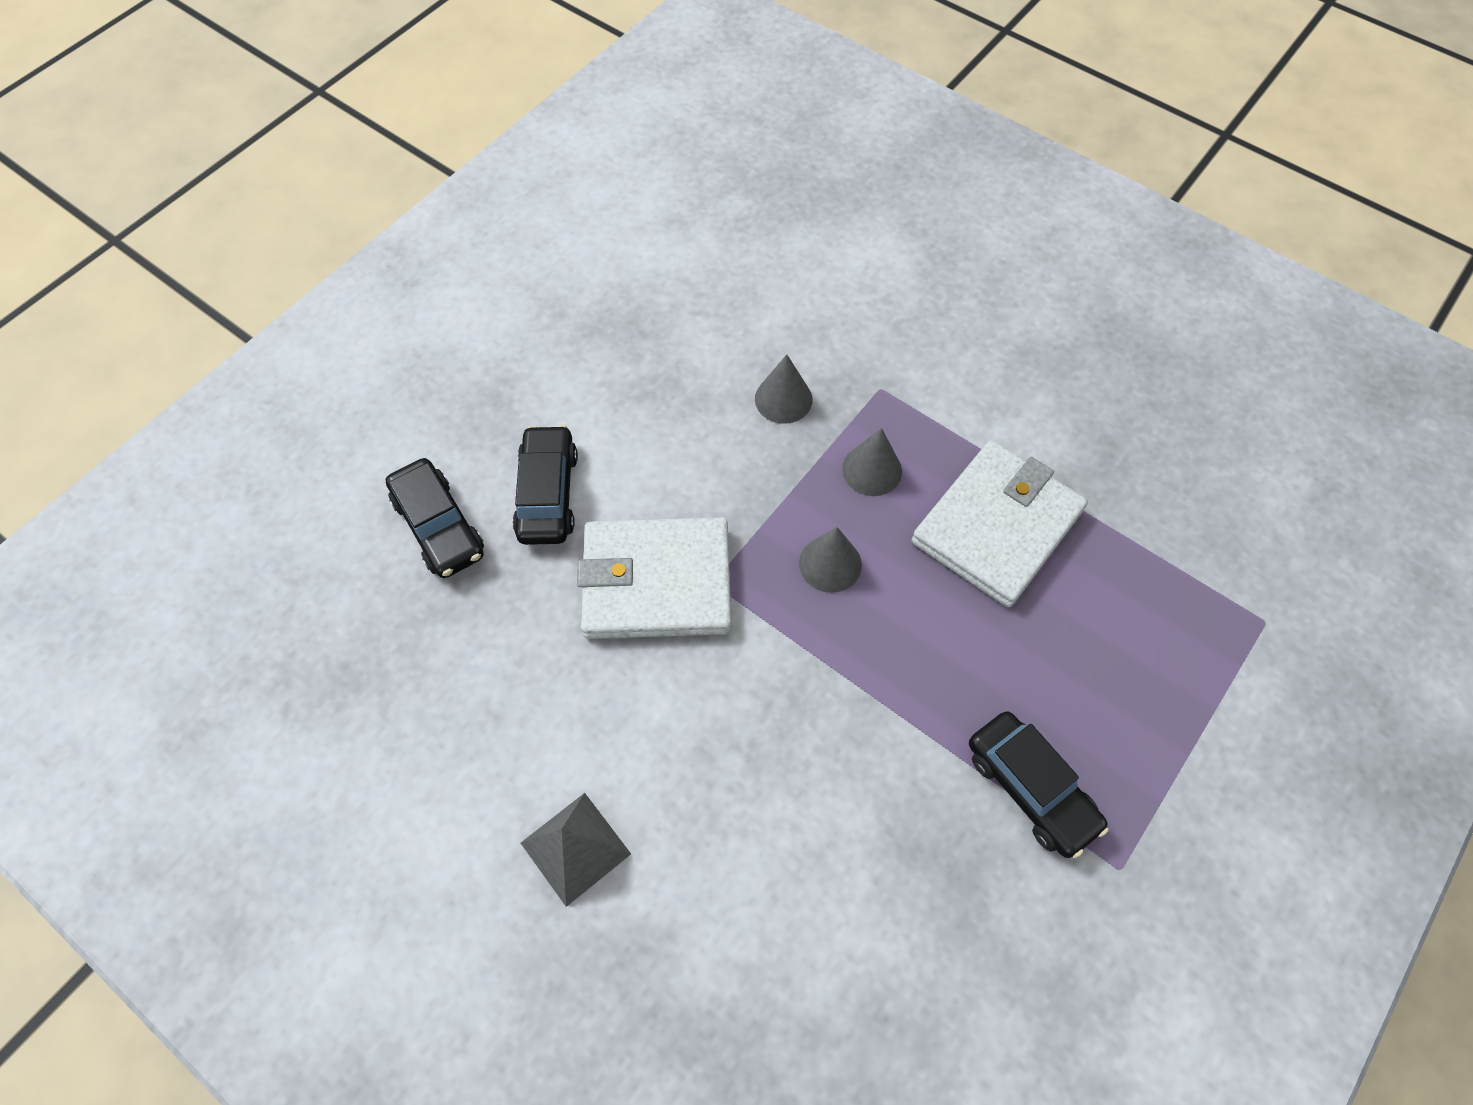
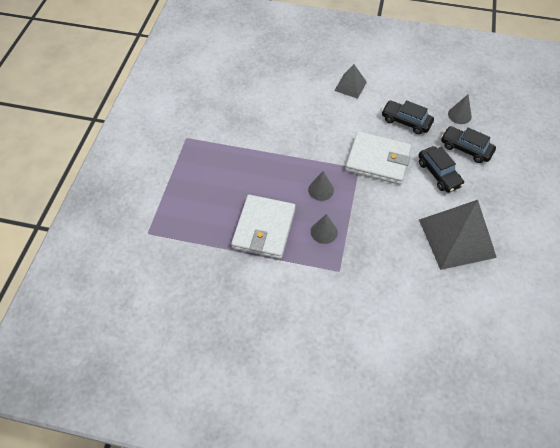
camera: 155 degrees right, 5 degrees down
(619, 357) = (456, 238): none -> grey pyramid
(657, 582) = (377, 160): white wallet -> white wallet turned 45 degrees clockwise
(783, 399) = (377, 248): grey cone -> grey cone (459, 115)
(1030, 788) = (221, 148): black car -> black car (406, 121)

